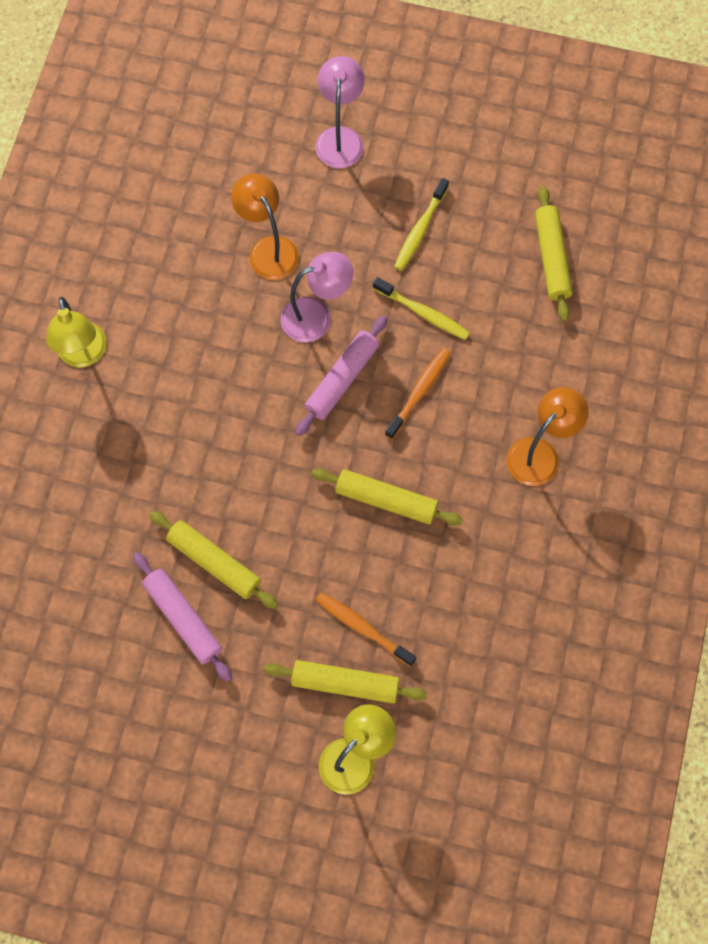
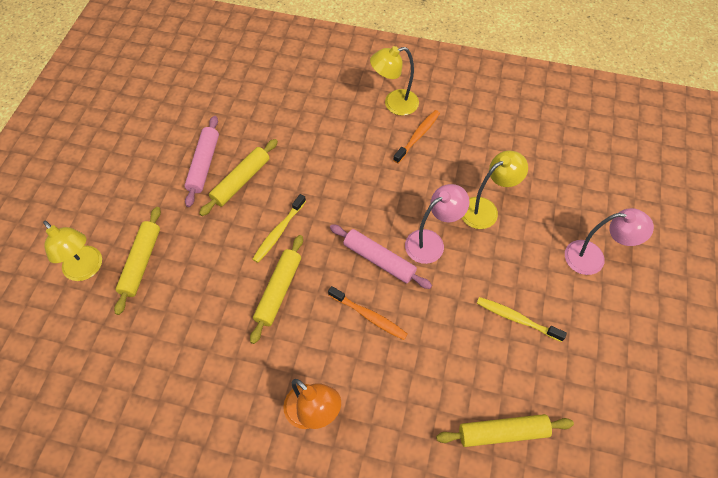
camera: 90 degrees right, 10 degrees down
(183, 619) = (204, 164): pink rolling pin -> pink rolling pin turned 45 degrees counterclockwise
(268, 249) = (485, 209): orange lamp -> yellow lamp
(316, 316) = (431, 242): pink lamp -> pink lamp turned 105 degrees counterclockwise
(362, 628) = (180, 274): orange toothbrush -> orange toothbrush (417, 136)
(423, 313) = (439, 320): yellow toothbrush -> yellow toothbrush (279, 232)

